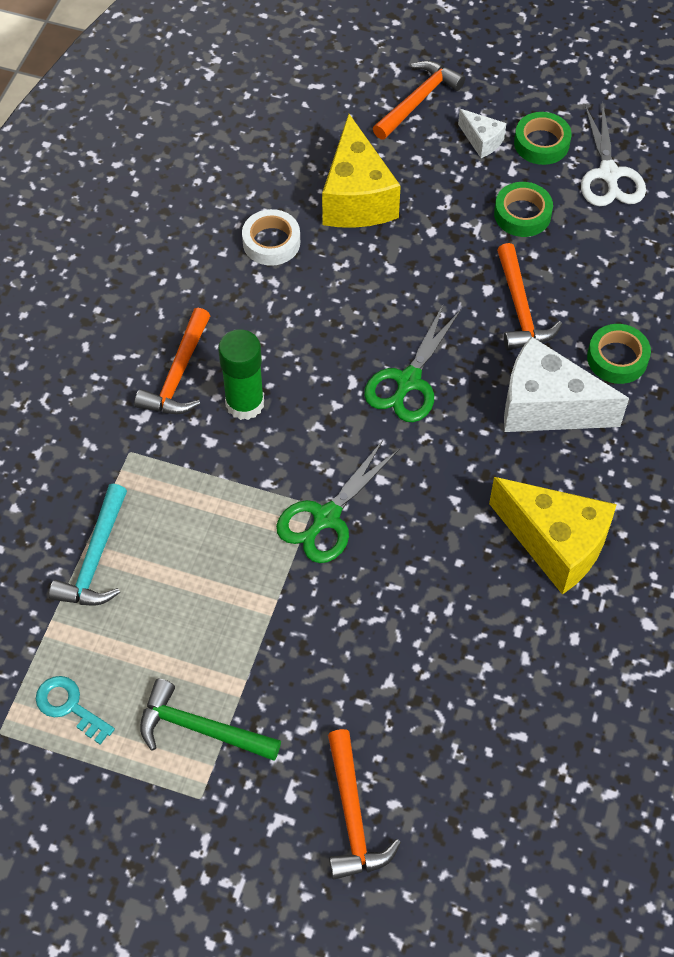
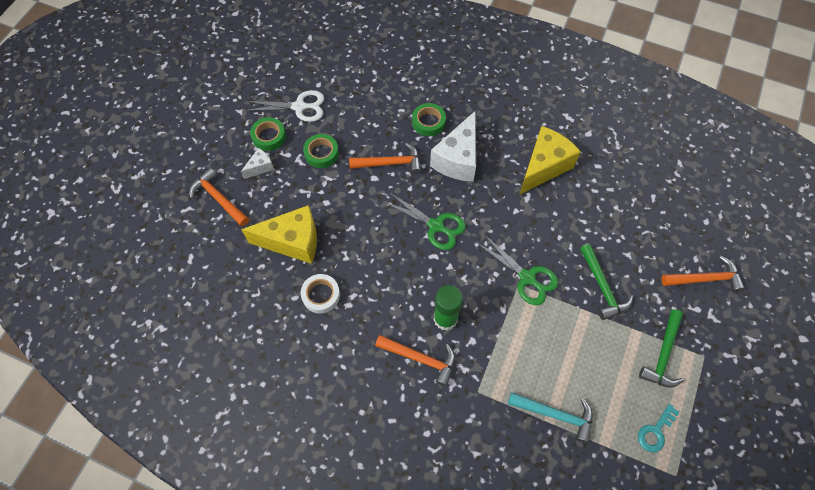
camera: 85 degrees left, 5 degrees up
(320, 636) = (602, 287): none -> green hammer

